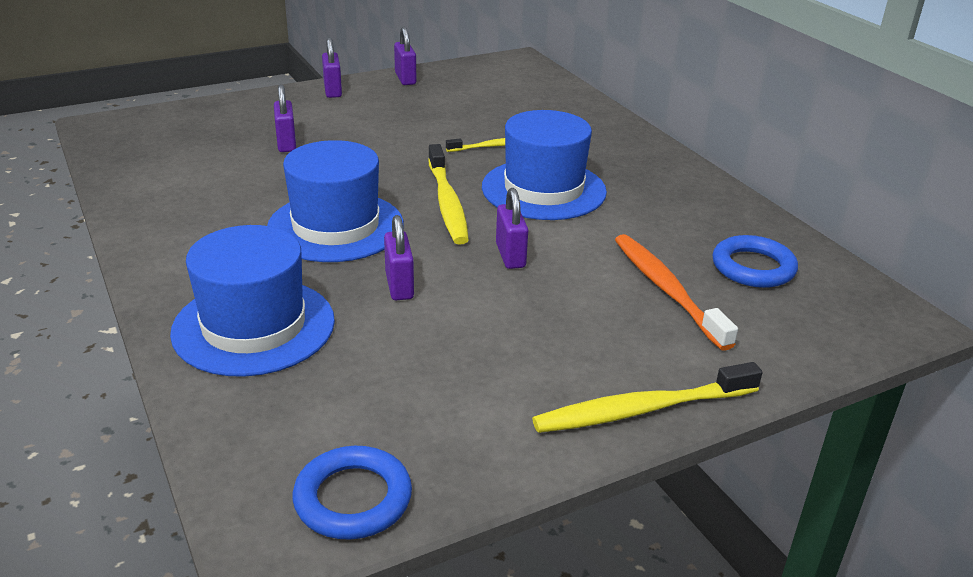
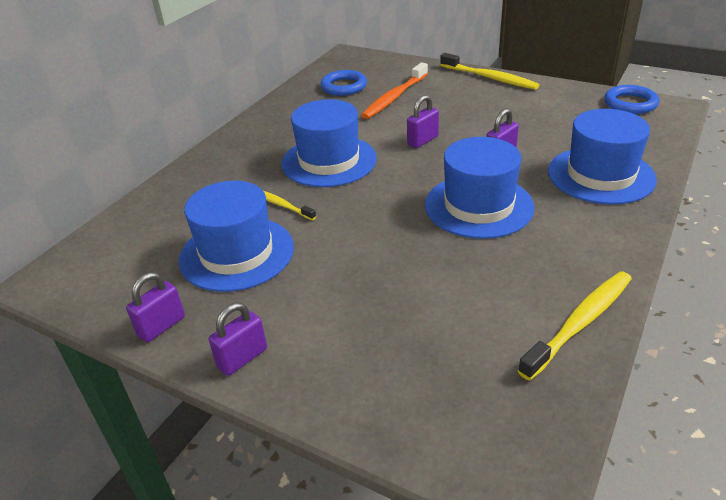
camera: 120 degrees left, 5 degrees up
(286, 143) = (396, 306): purple padlock -> none
(447, 203) = (392, 183): yellow toothbrush -> yellow toothbrush (580, 323)
(448, 114) = (237, 253): none -> blue hat

